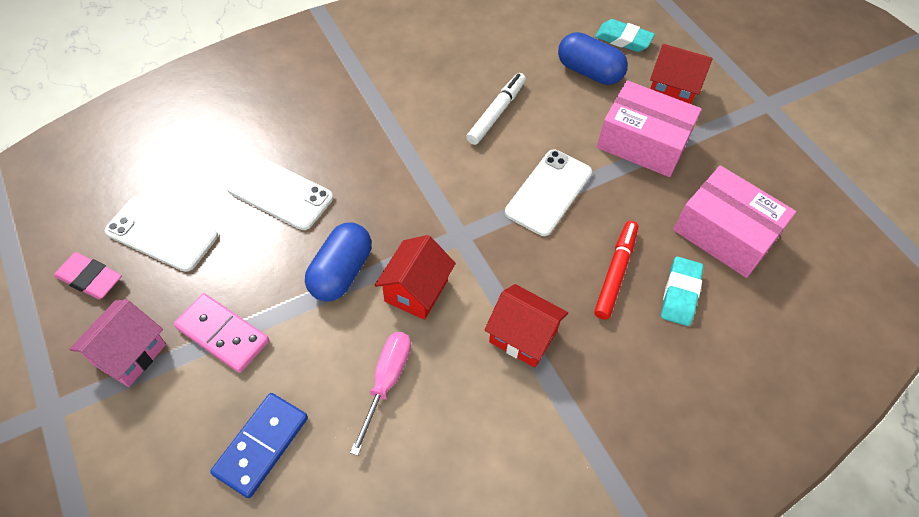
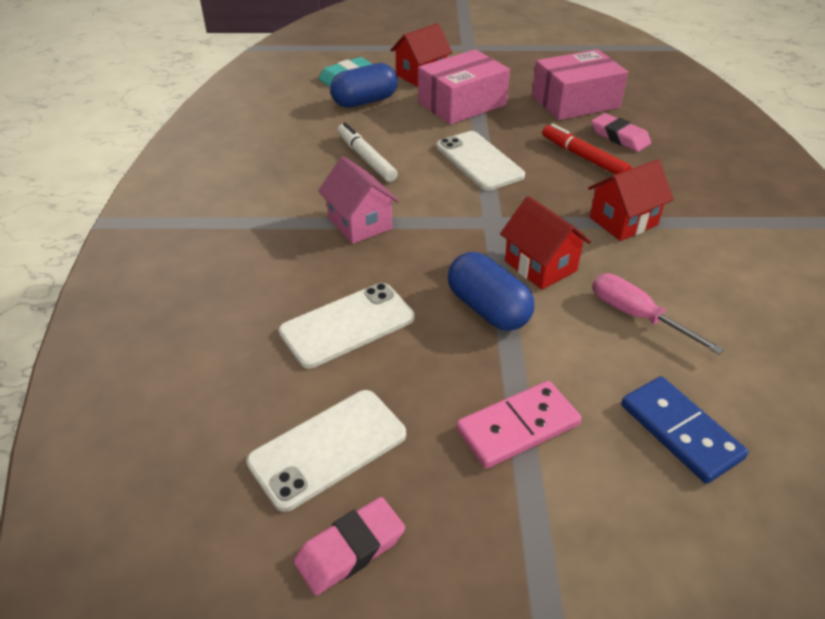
camera: 60 degrees left, 15 degrees down
(130, 354) = (501, 530): pink house -> pink house (360, 223)
(680, 294) = (619, 137): turquoise eraser -> pink eraser

